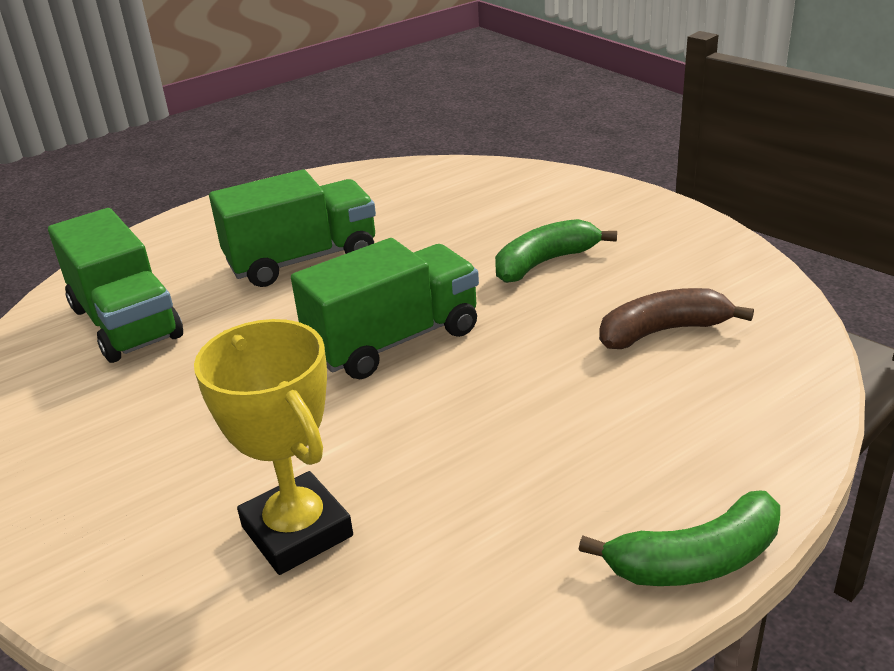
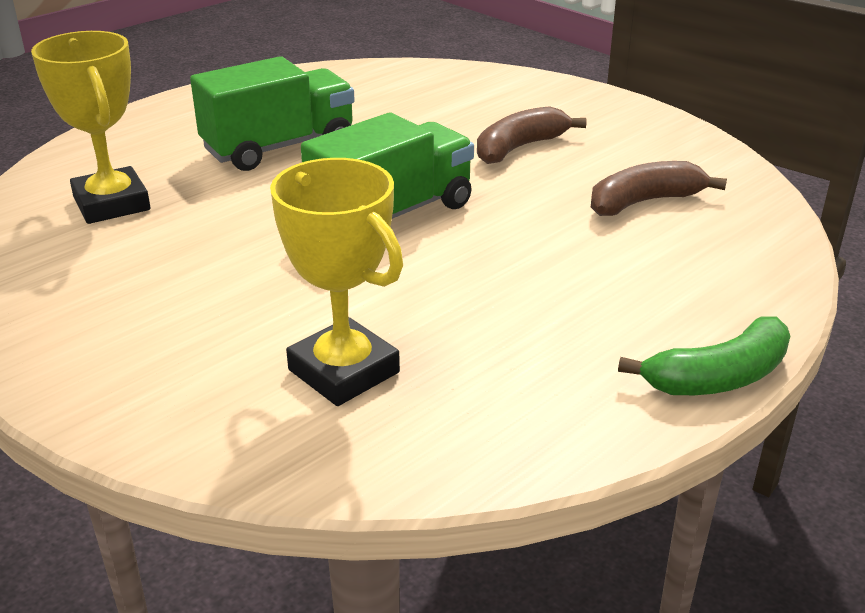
camera: 10 degrees left, 0 degrees up
(126, 323) = (112, 204): green truck -> yellow trophy
(544, 262) = (519, 148): green banana -> brown banana

